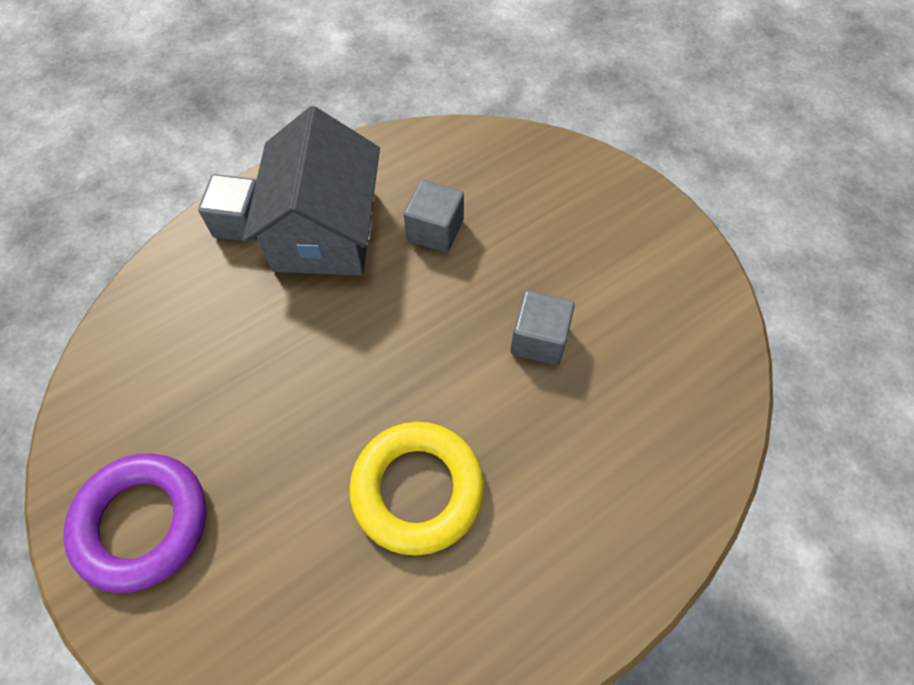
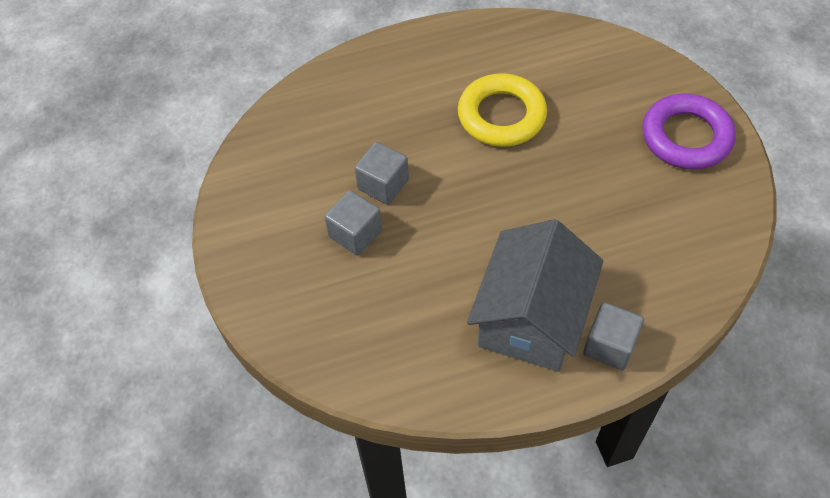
camera: 160 degrees left, 5 degrees down
(435, 230) = (432, 292): grey cube -> grey cube (355, 234)

